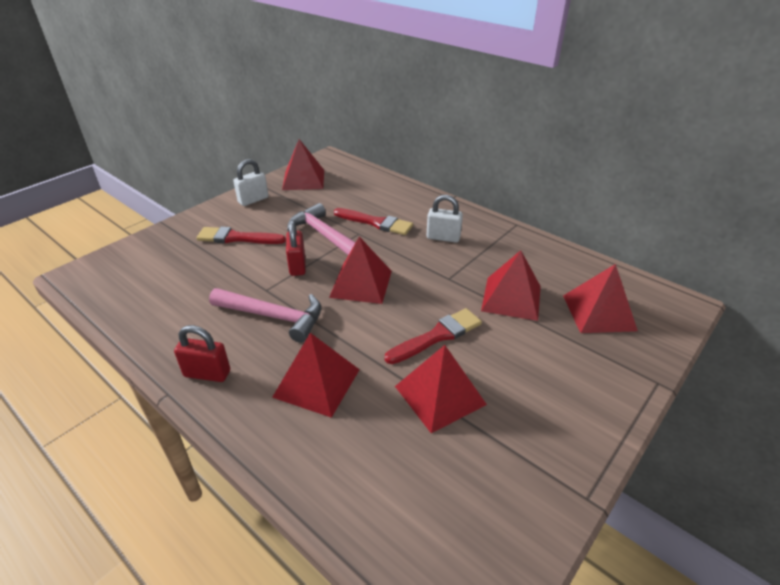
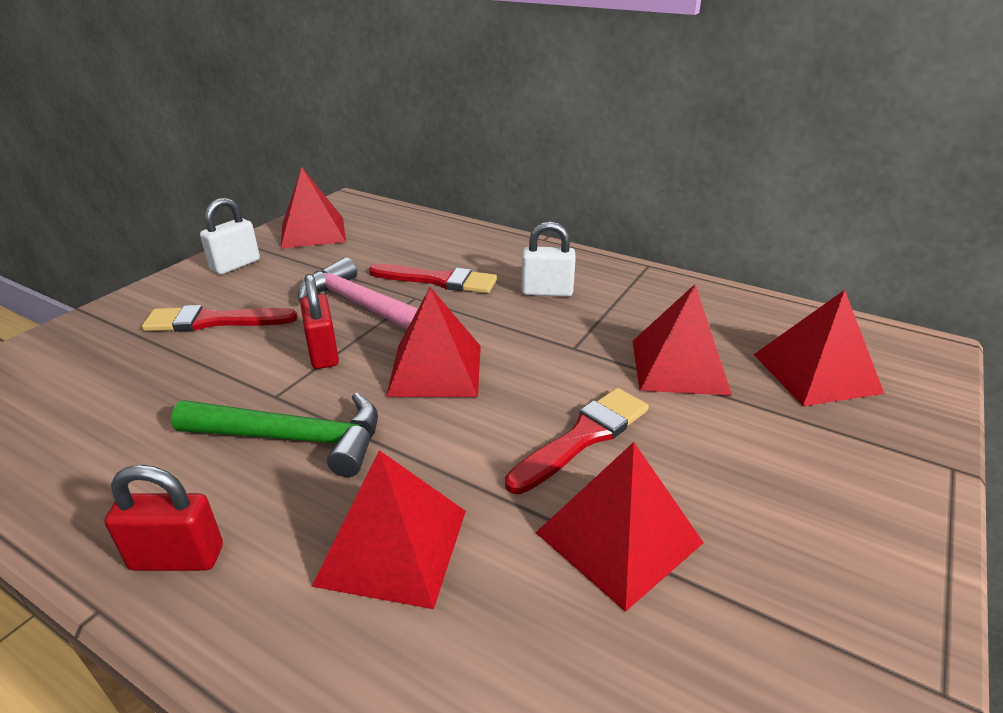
camera: 10 degrees left, 5 degrees down
(274, 316) = (294, 438): pink hammer -> green hammer

